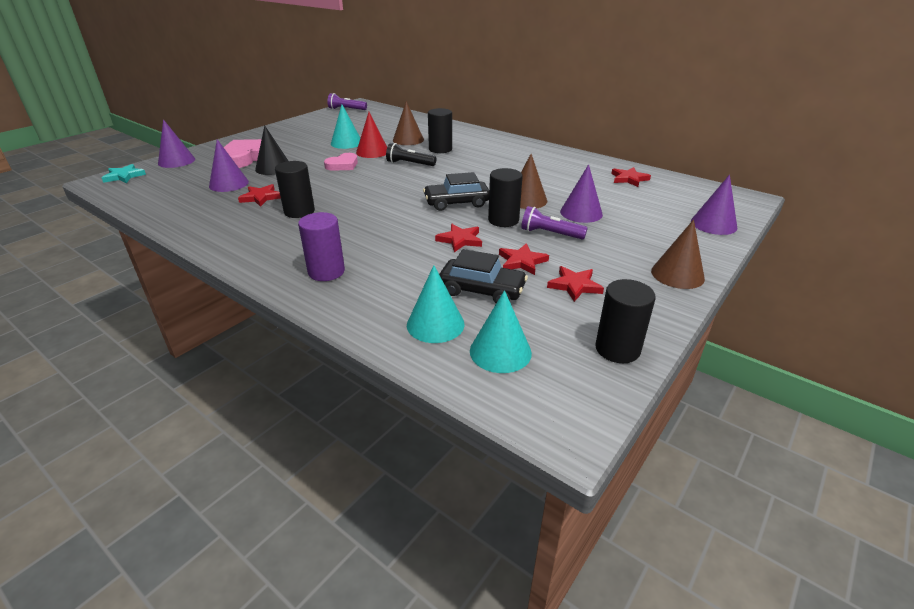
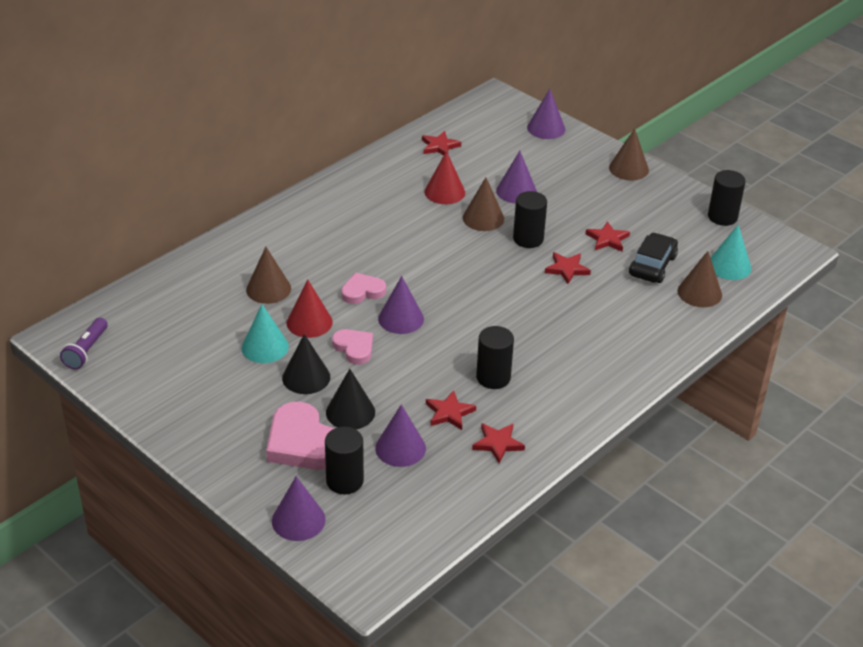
camera: 85 degrees left, 5 degrees up
(124, 176) = (351, 565): turquoise star -> none
(313, 154) = (306, 377): none -> black cone
(326, 272) = (623, 351): purple cylinder -> none
(377, 177) = (401, 318): none -> purple cone
(409, 164) = (362, 291): black flashlight -> pink heart
(435, 324) = (699, 293): turquoise cone -> brown cone
(440, 149) = (316, 263): black cylinder -> black cylinder (344, 481)
(456, 203) = (484, 264): black car -> none
(550, 234) = (558, 216): purple flashlight -> none
(558, 184) = (444, 192): none -> red cone
(574, 285) = (645, 219): red star -> red star (497, 443)

